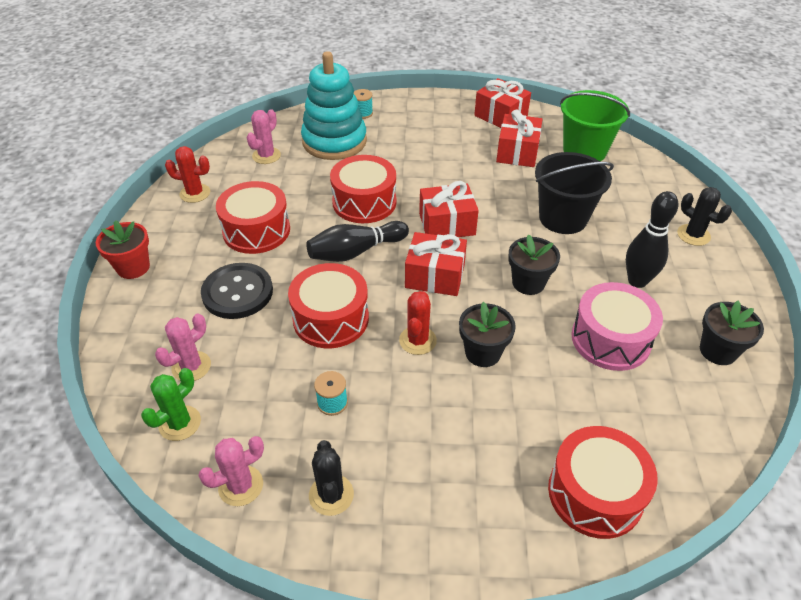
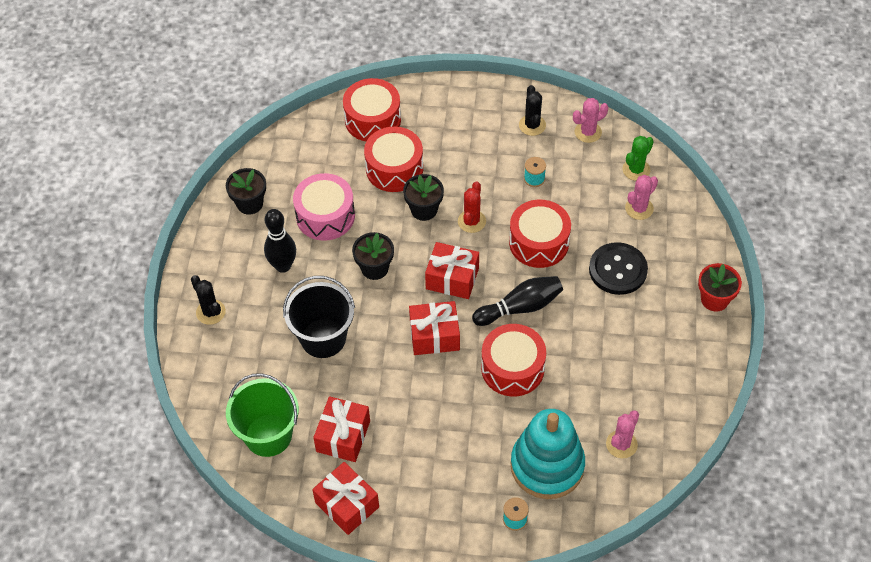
camera: 175 degrees left, 10 degrees up
(195, 193) = (685, 389): red cactus -> none
(256, 230) = (613, 336): red drum -> red drum (394, 168)

